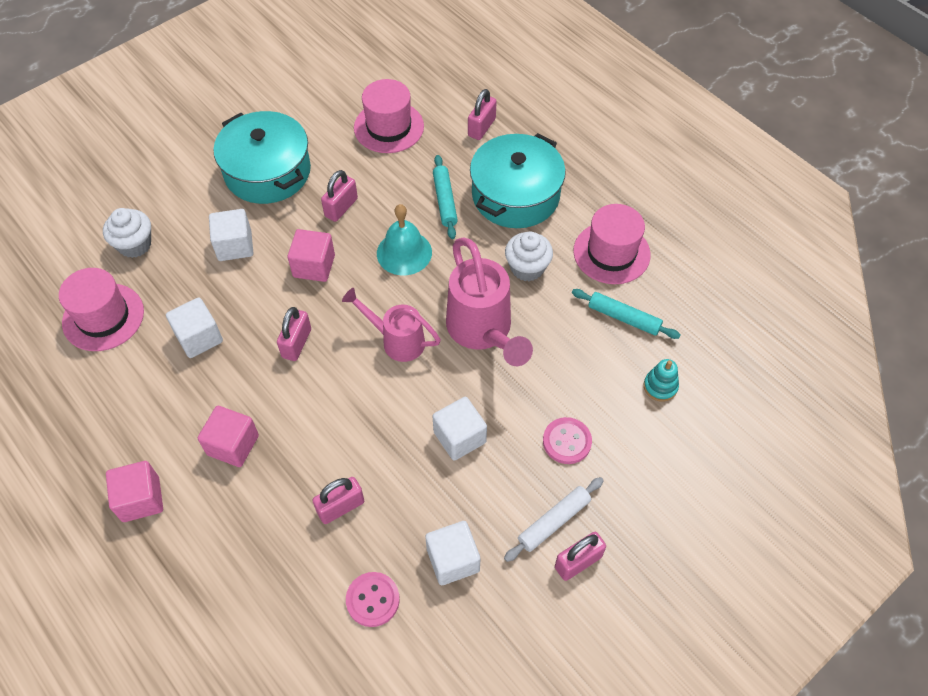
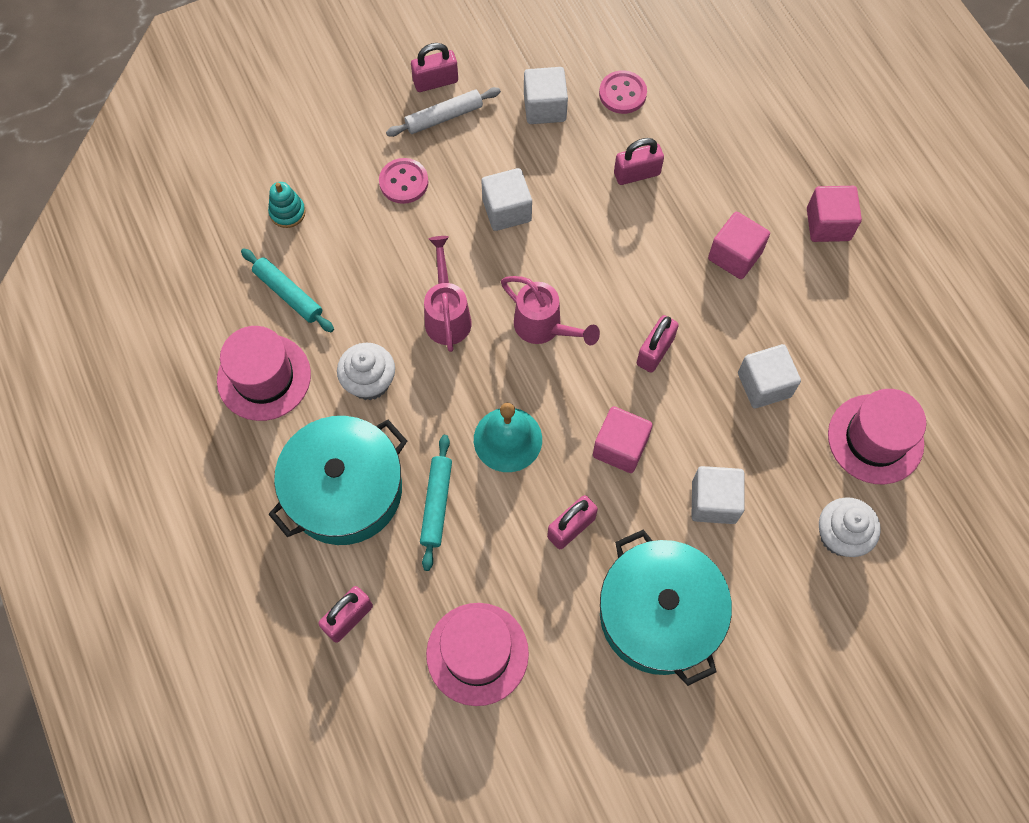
camera: 165 degrees left, 10 degrees up
(483, 332) = (447, 314): pink watering can -> pink watering can, size x0.63

